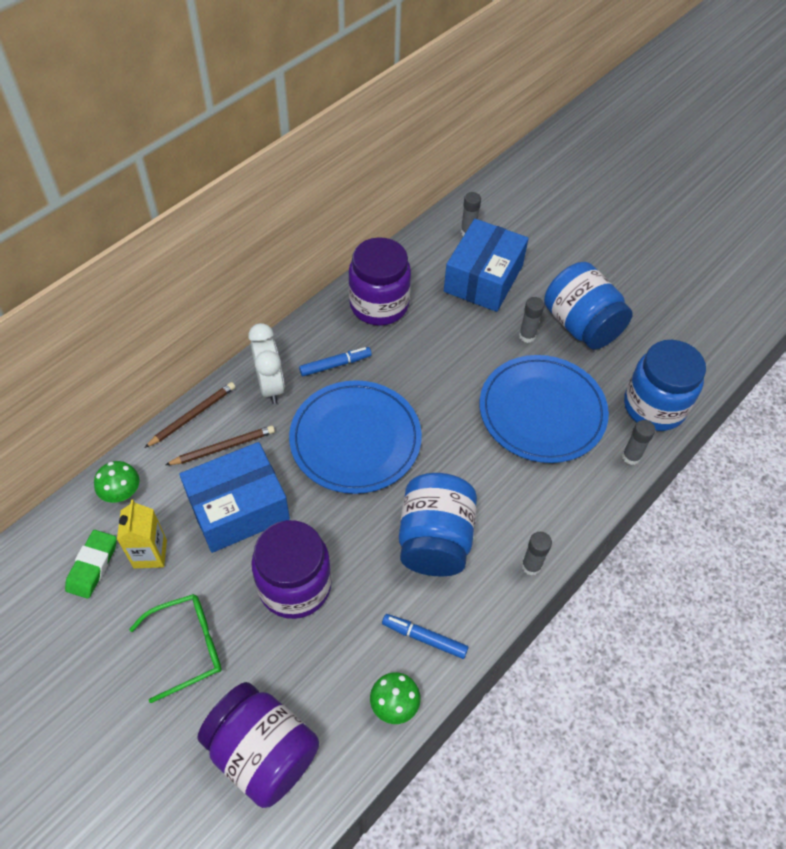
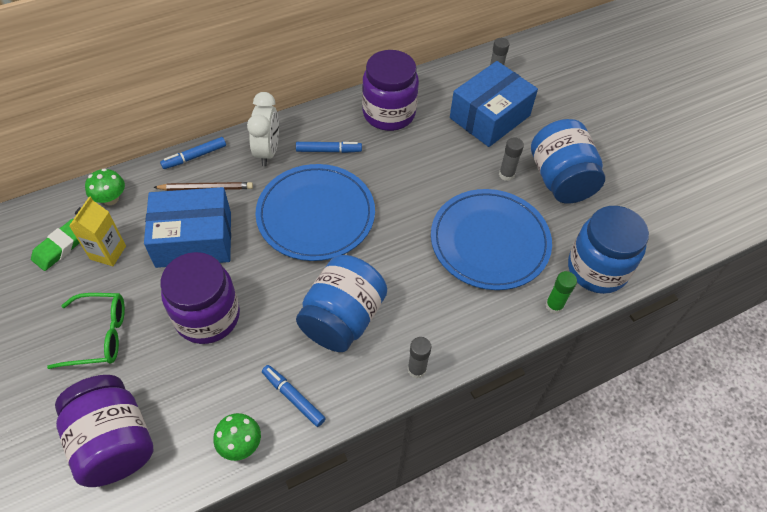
camera: 20 degrees right, 0 degrees up
(192, 416) = (194, 156): brown pencil -> blue marker
(631, 457) = (554, 306): grey glue stick -> green glue stick

